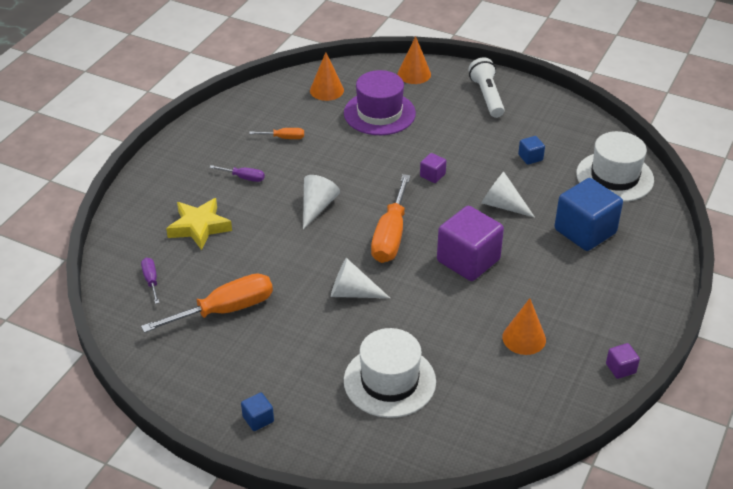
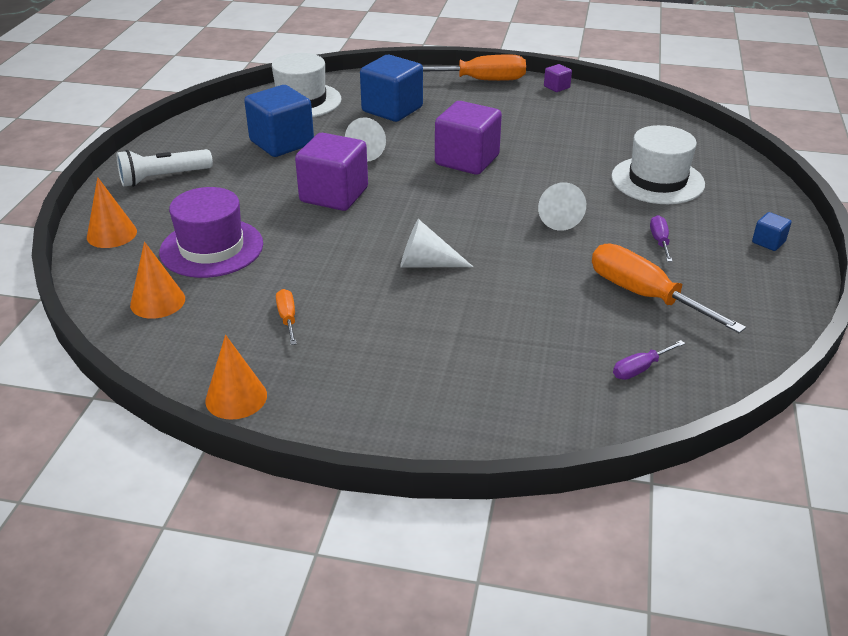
camera: 105 degrees left, 5 degrees down
(199, 227) = (514, 352): yellow star -> none
(244, 178) = (392, 336): purple screwdriver -> purple screwdriver (659, 241)
(390, 236) = (453, 207): orange screwdriver -> orange screwdriver (481, 80)
(432, 175) = (334, 195): purple cube -> purple cube, size x2.25
(524, 338) = (553, 126): orange cone -> orange cone (236, 397)
(530, 157) = (282, 143): blue cube -> blue cube, size x2.25

